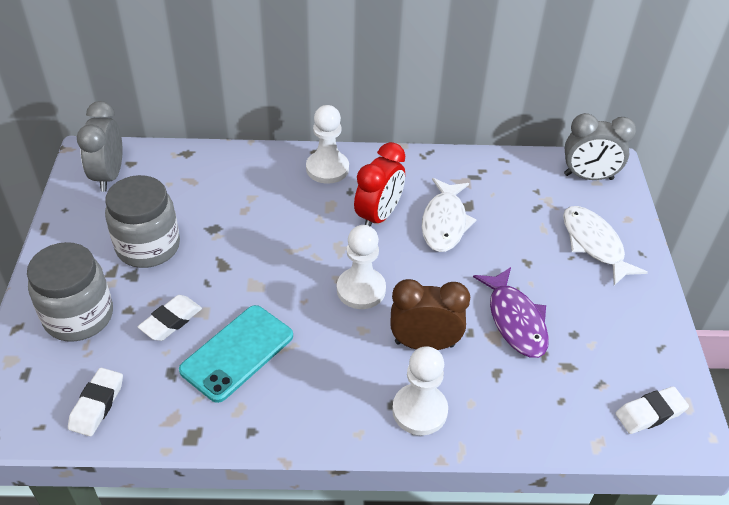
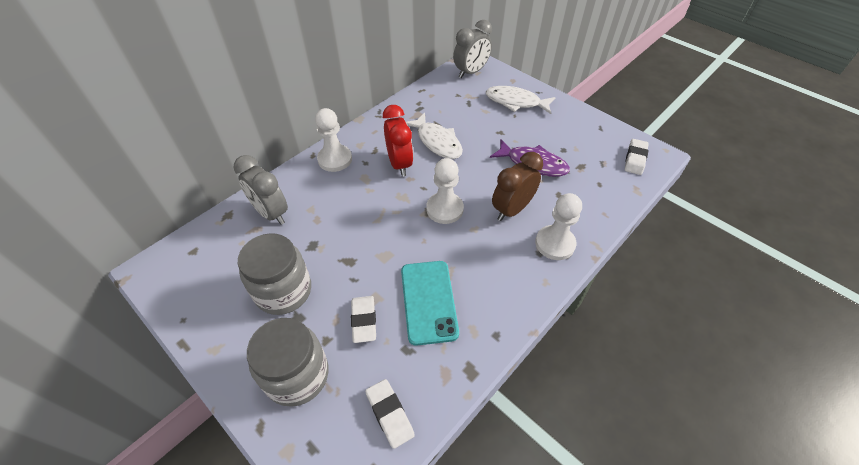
camera: 45 degrees left, 5 degrees up
(109, 176) = (188, 271): grey clock -> grey clock (271, 213)

